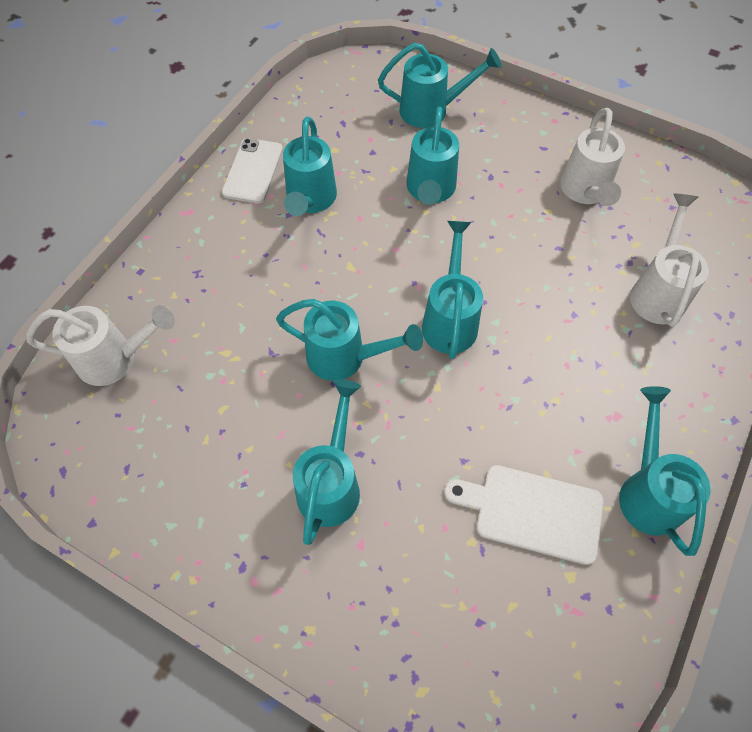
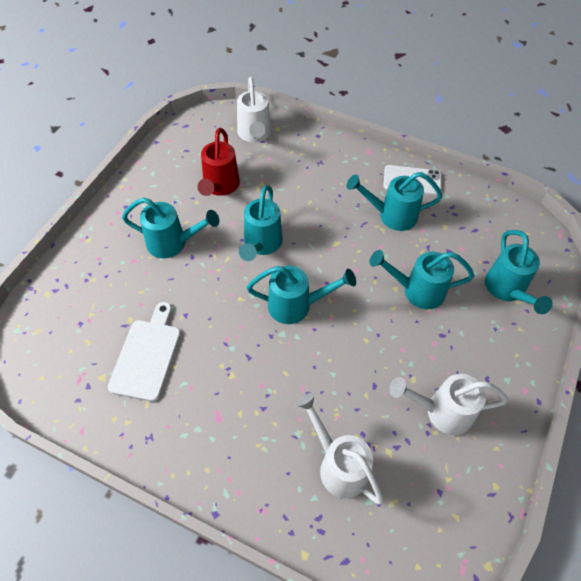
camera: 85 degrees right, 5 degrees down
(222, 413) = (220, 186): none -> red watering can
(647, 491) = (157, 435): turquoise watering can -> none
(658, 292) = (338, 465): white watering can -> white watering can turned 135 degrees counterclockwise

